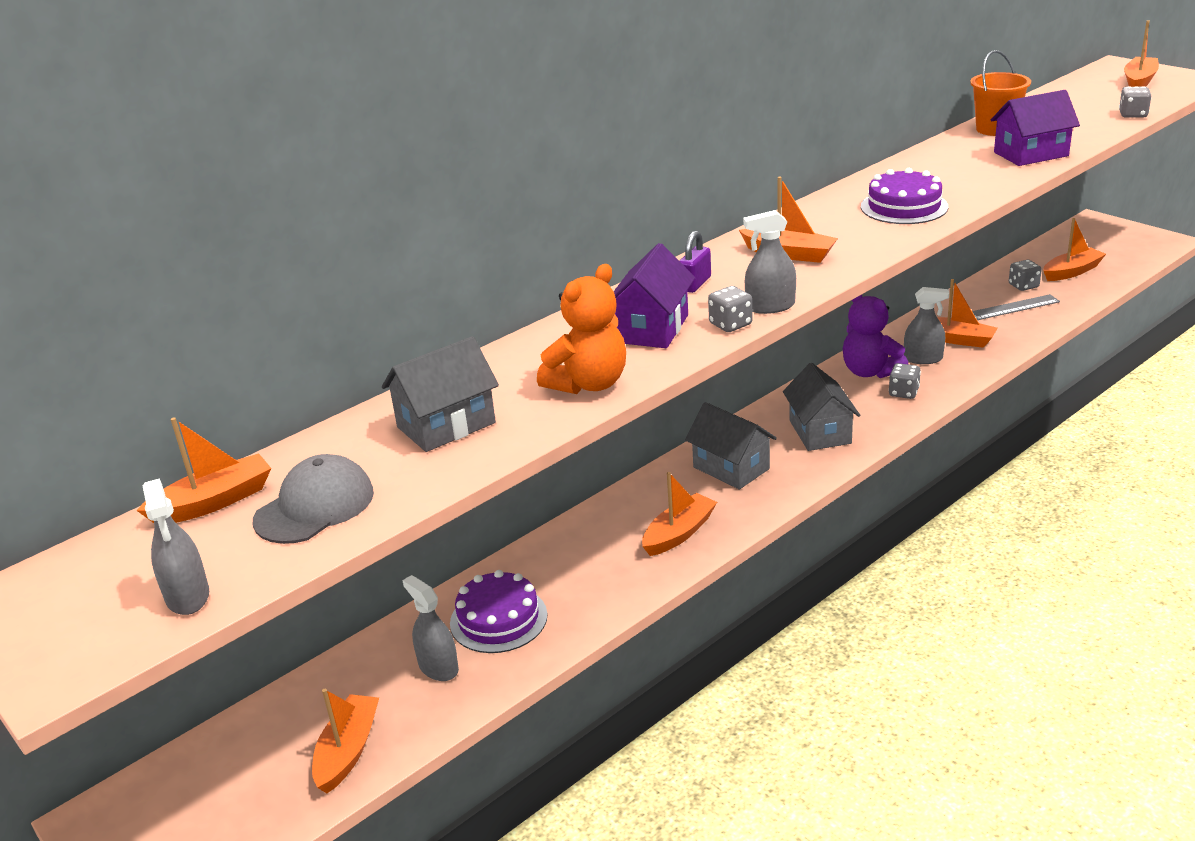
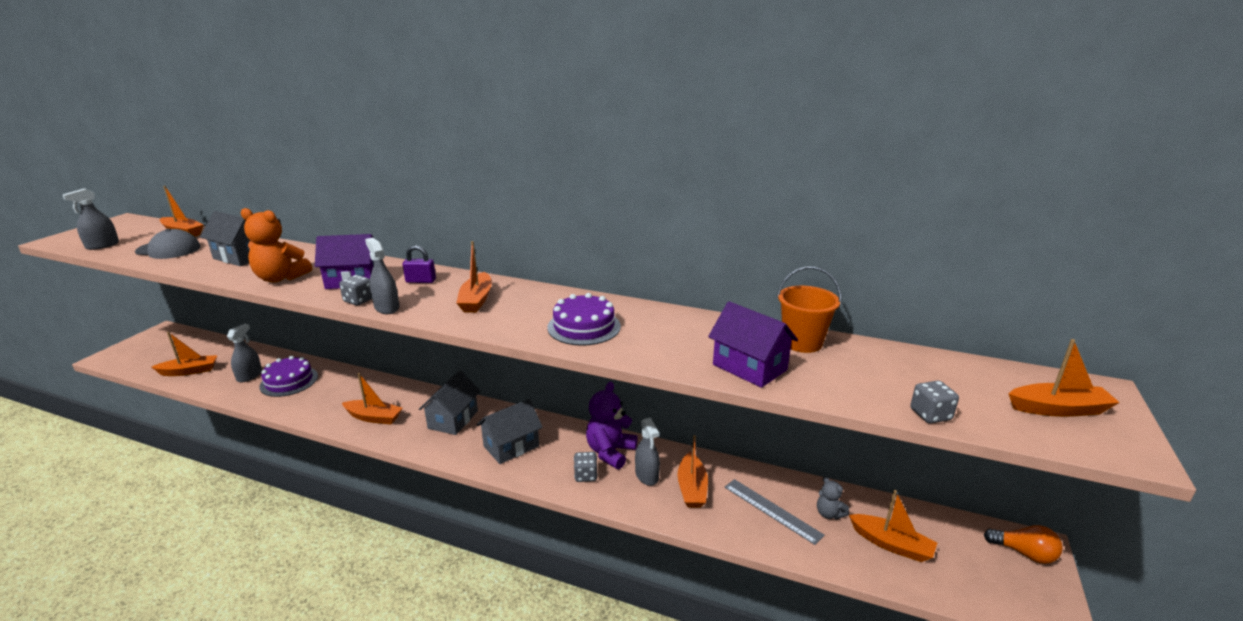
camera: 60 degrees right, 5 degrees down
(1023, 286) = (829, 514): grey dice -> grey teddy bear
(1100, 228) = (1024, 553): none -> orange light bulb

